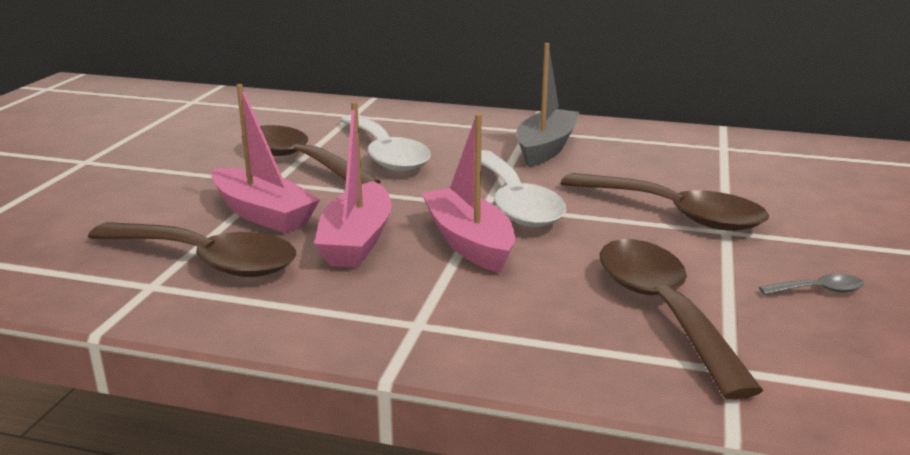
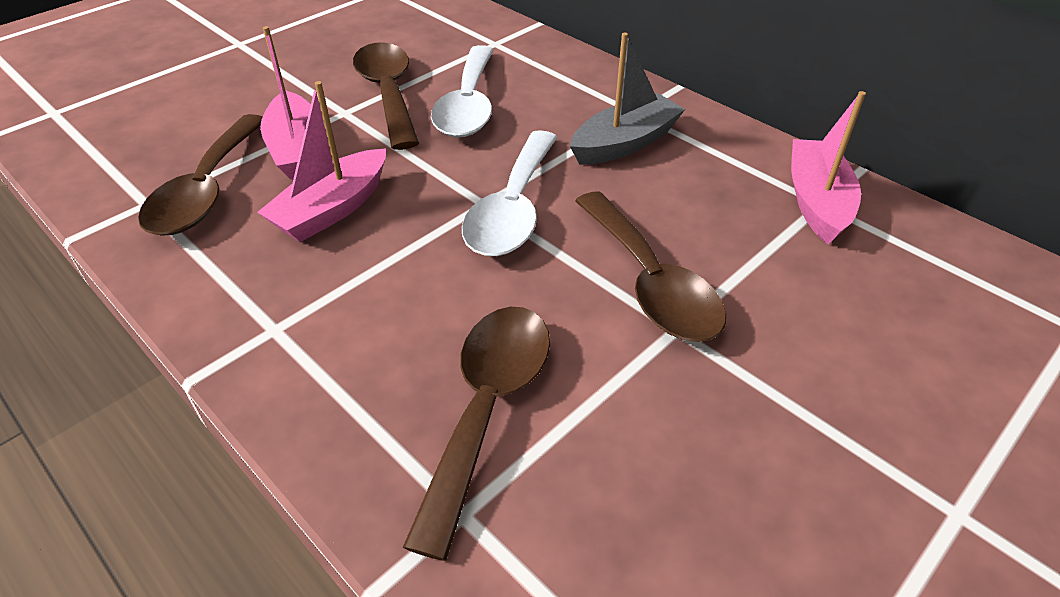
camera: 30 degrees right, 20 degrees up
(207, 261) = (207, 190): brown spoon -> brown spoon turned 45 degrees clockwise
(469, 242) = (417, 247): pink boat -> pink boat (816, 201)
(818, 290) = (674, 455): grey spoon -> none

